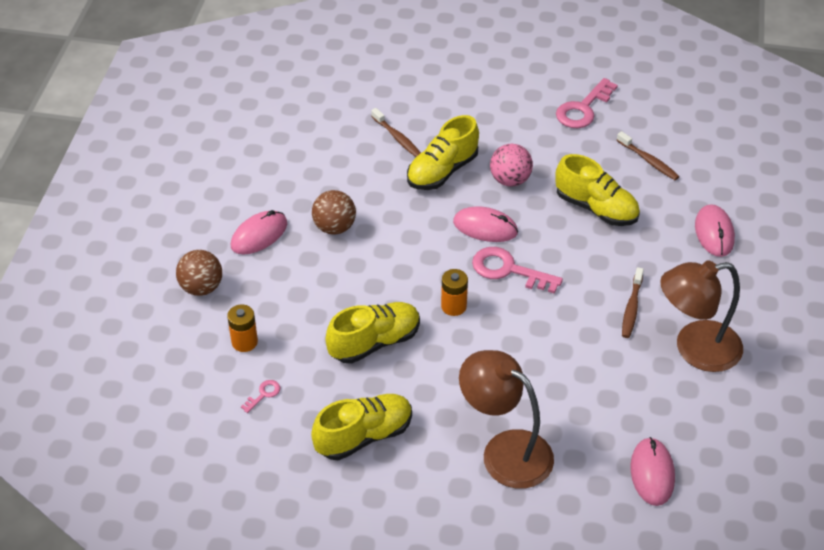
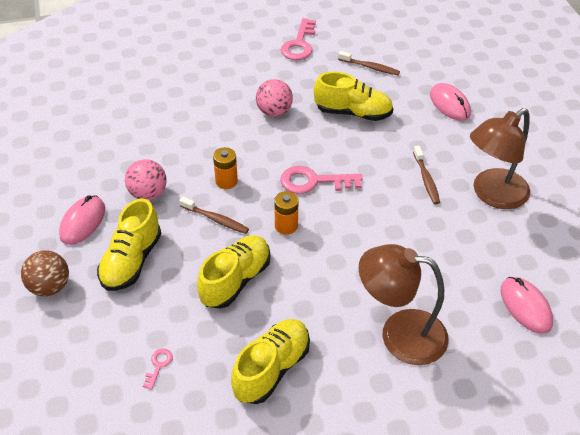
camera: 25 degrees left, 0 degrees up
(244, 342) = (116, 322): orange battery -> orange battery (226, 181)
(334, 227) = (148, 194): brown ball -> pink ball
(397, 138) = (164, 106): brown toothbrush -> brown toothbrush (216, 219)
(442, 171) = (216, 121): yellow shoe -> yellow shoe (132, 261)
(485, 227) = (275, 154): pink mouse -> none

